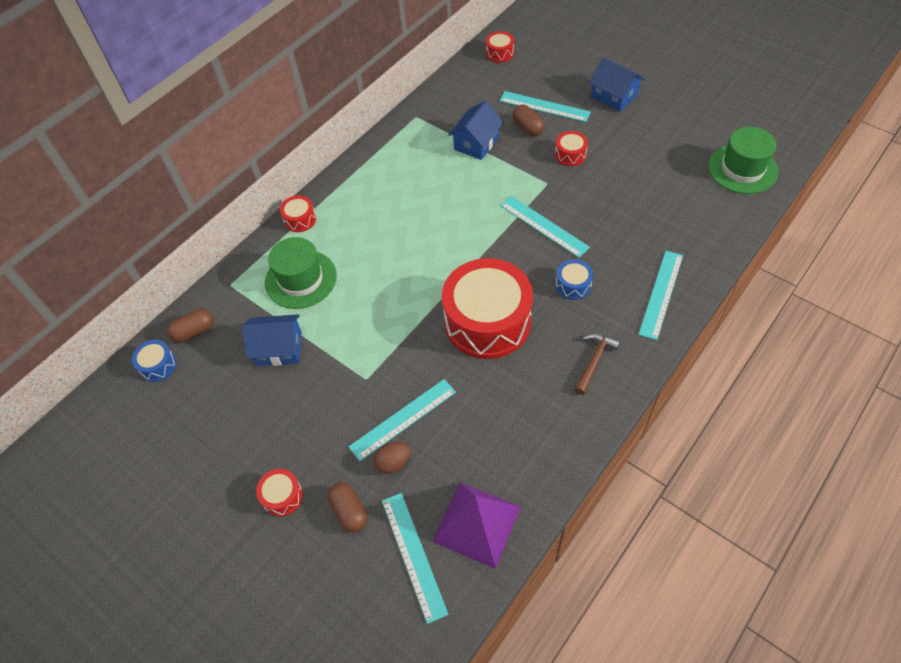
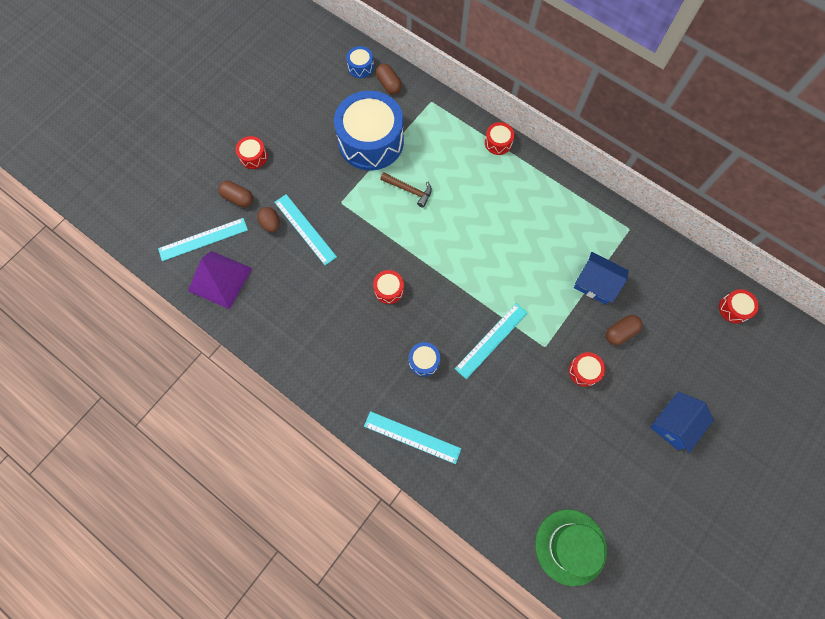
camera: 85 degrees right, 15 degrees up
(279, 348) = (371, 141): blue house -> blue drum
(301, 279) = (435, 149): green hat -> none
(349, 511) = (238, 198): brown capsule -> brown capsule turned 60 degrees clockwise
(487, 321) = (389, 289): red drum -> red drum, size x0.42
(544, 106) = (652, 350): turquoise ruler -> none
(594, 361) = (346, 372): brown hammer -> brown hammer (409, 190)

